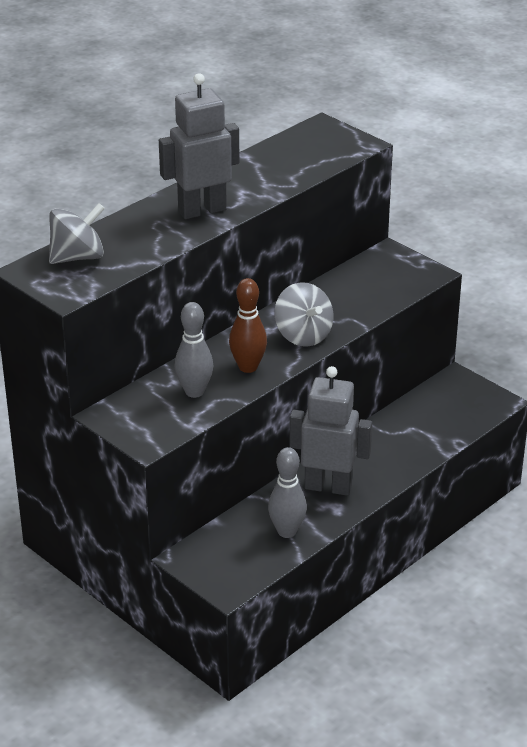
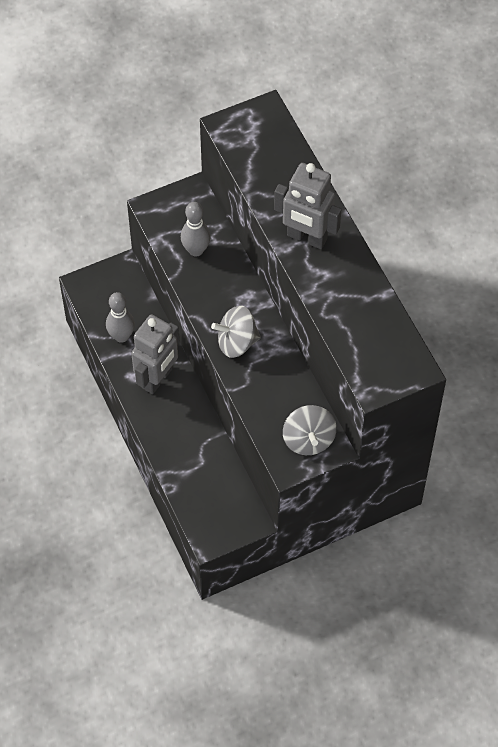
camera: 110 degrees right, 25 degrees up
(77, 257) = (271, 142): grey spinning top -> grey spinning top (308, 439)
(202, 210) = (306, 238): grey robot -> grey robot turned 120 degrees clockwise
(248, 367) = (211, 292): brown bowling pin -> none

